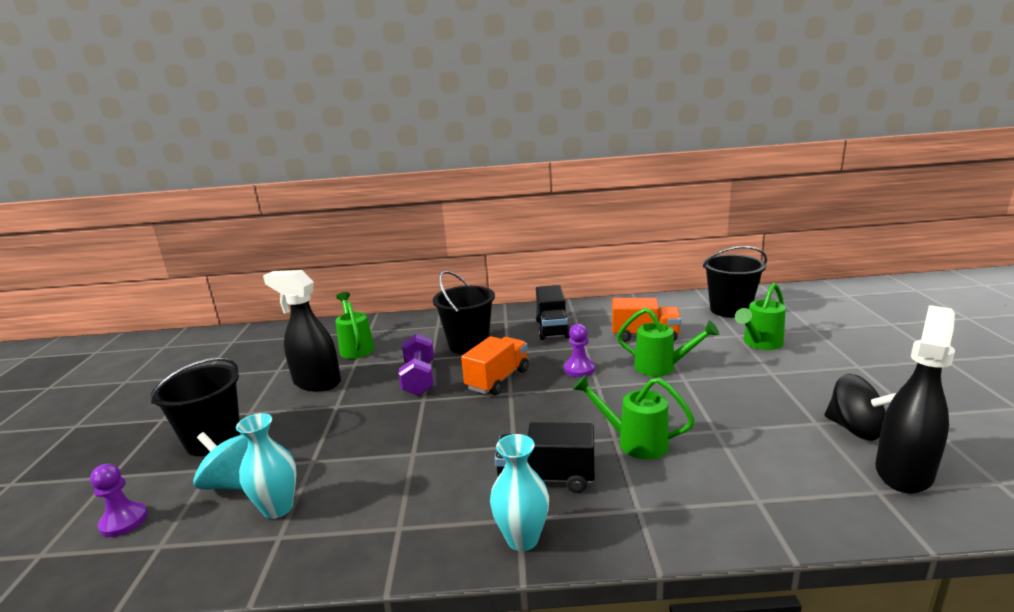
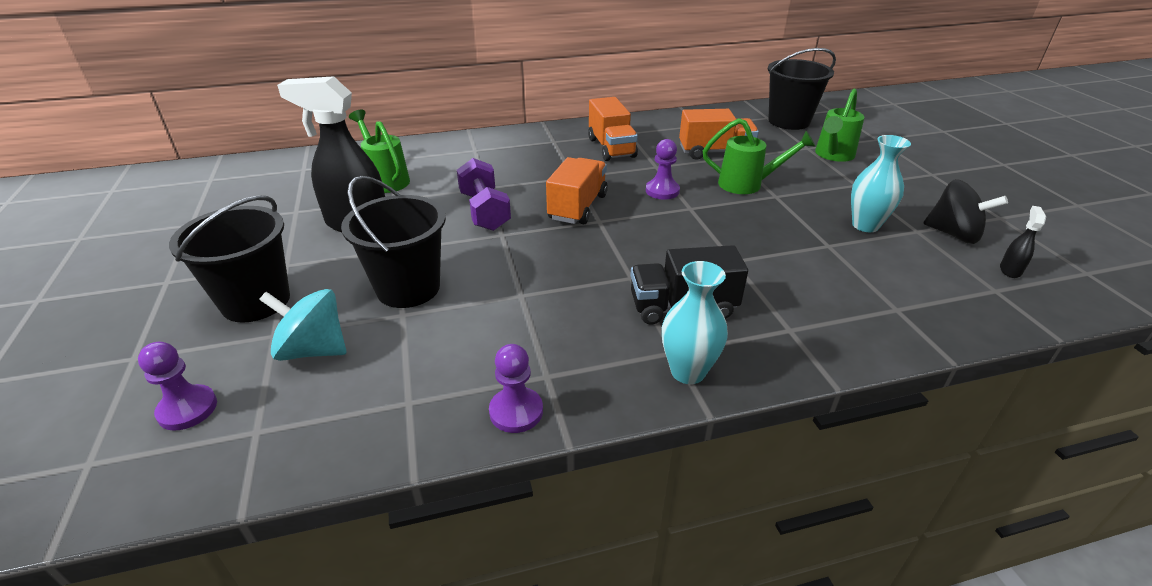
camera: 15 degrees left, 15 degrees up
(278, 508) = (389, 371): turquoise vase -> turquoise vase (865, 225)
(358, 556) = (516, 411): none -> purple pawn
(468, 344) = (523, 169): black bucket -> black bucket (408, 288)
(552, 328) = (611, 148): black truck -> orange truck
(634, 442) = (755, 263): green watering can -> none
(904, 471) = (1010, 270): black spray bottle -> black spray bottle, size x0.41

